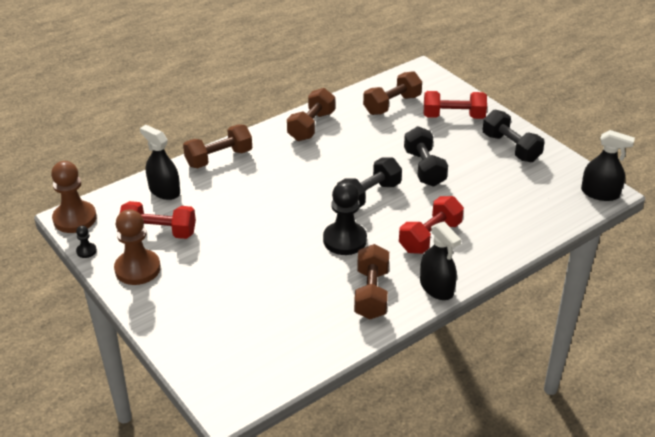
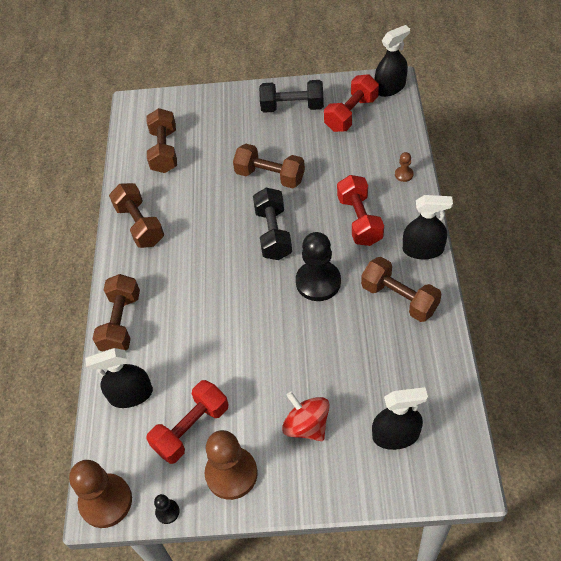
camera: 50 degrees left, 15 degrees up
(207, 291) = (306, 425): none -> red spinning top
(236, 345) = (395, 435): none -> black spray bottle
(424, 168) = (270, 176): black dumbbell -> brown dumbbell
(453, 116) = (219, 119): red dumbbell -> red dumbbell (351, 114)
(508, 242) = (404, 174): none -> brown pawn

